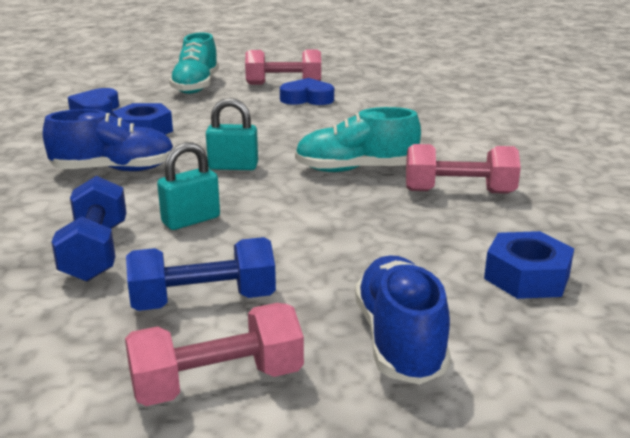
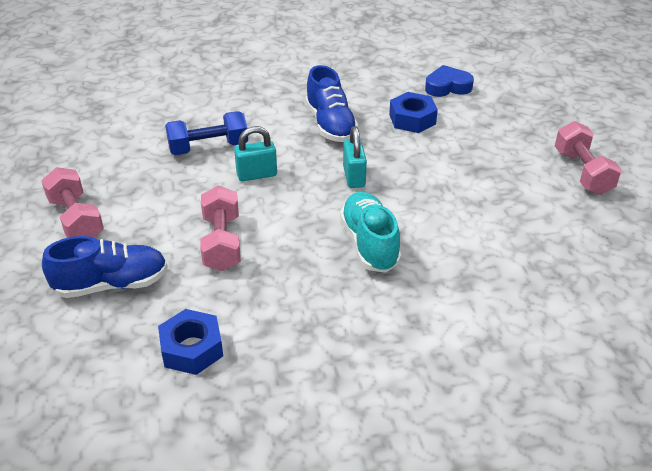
camera: 80 degrees right, 15 degrees up
(191, 220) = (257, 175): turquoise padlock -> turquoise padlock turned 60 degrees counterclockwise
(196, 86) = (540, 121): turquoise shoe -> none
(203, 301) = (154, 200): blue dumbbell -> none
(307, 99) = (544, 193): blue heart -> none
(459, 192) = (339, 310): pink dumbbell -> pink dumbbell (222, 242)

